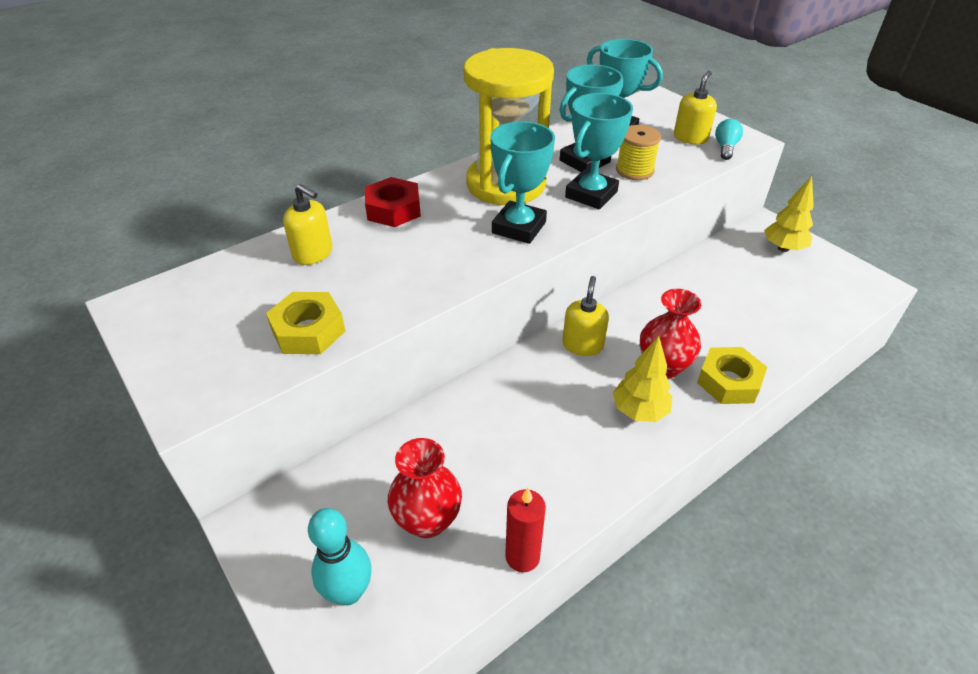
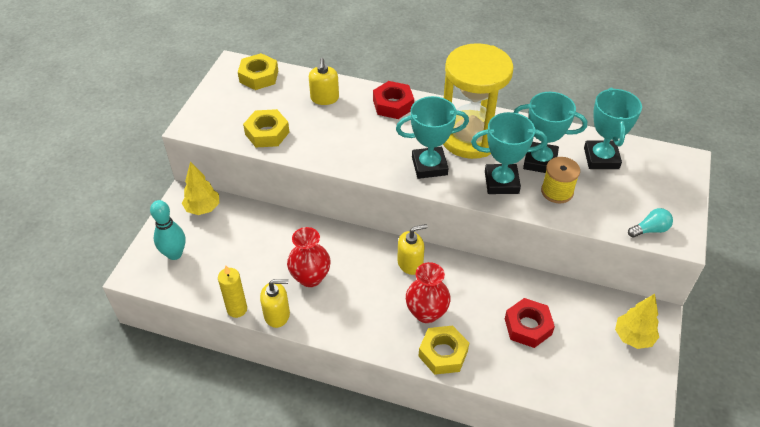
camera: 55 degrees right, 5 degrees up
(190, 291) = (259, 76): none -> yellow nut
(427, 520) = (231, 260): red vase -> red vase (310, 277)
(522, 556) = (237, 309): red candle -> yellow candle
(639, 411) = (377, 316): yellow tree -> yellow tree (203, 208)
(690, 138) = (641, 204): yellow soap dispenser -> yellow soap dispenser (277, 315)
(730, 303) = (528, 326): none -> red nut

